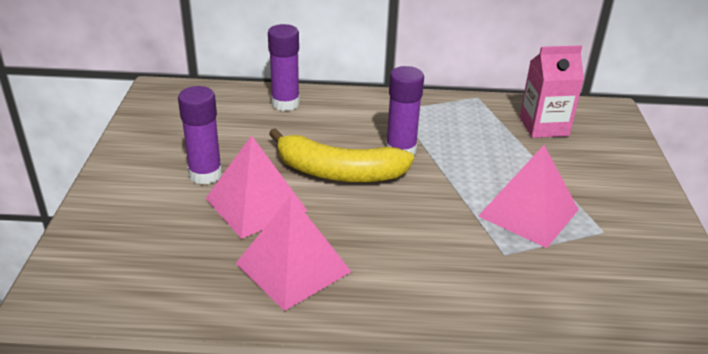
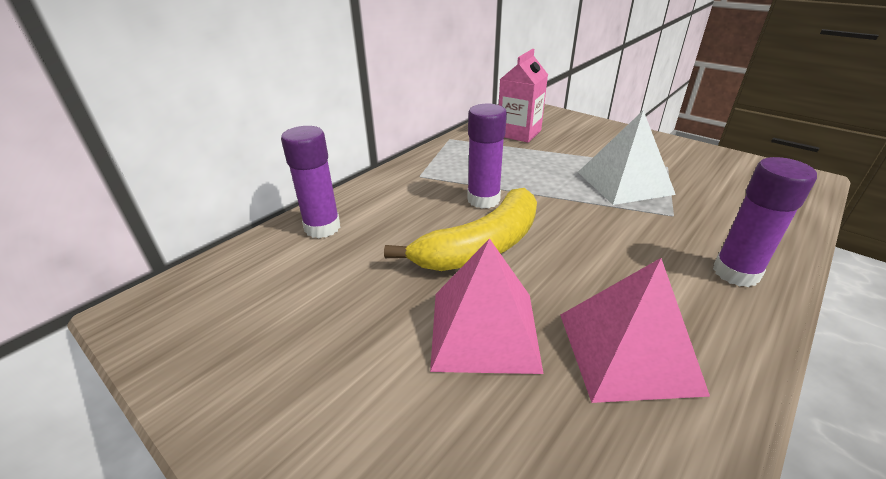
camera: 50 degrees left, 0 degrees up
(205, 174) = (380, 349): purple glue stick -> purple glue stick (735, 273)
(528, 213) = (624, 182): pink pyramid -> white pyramid

